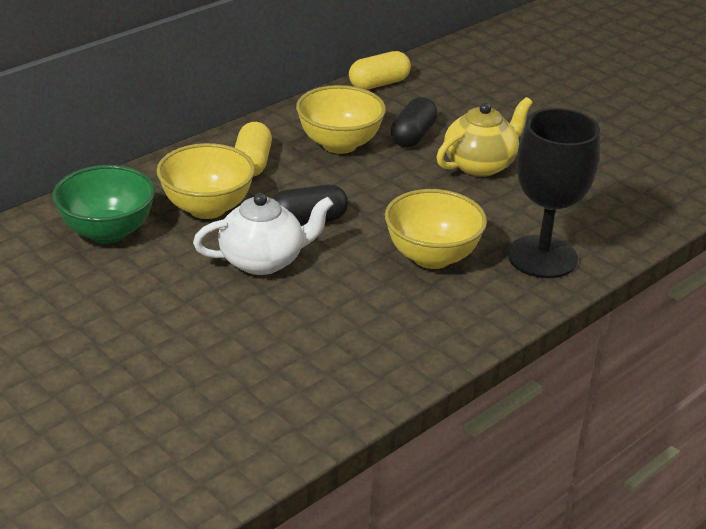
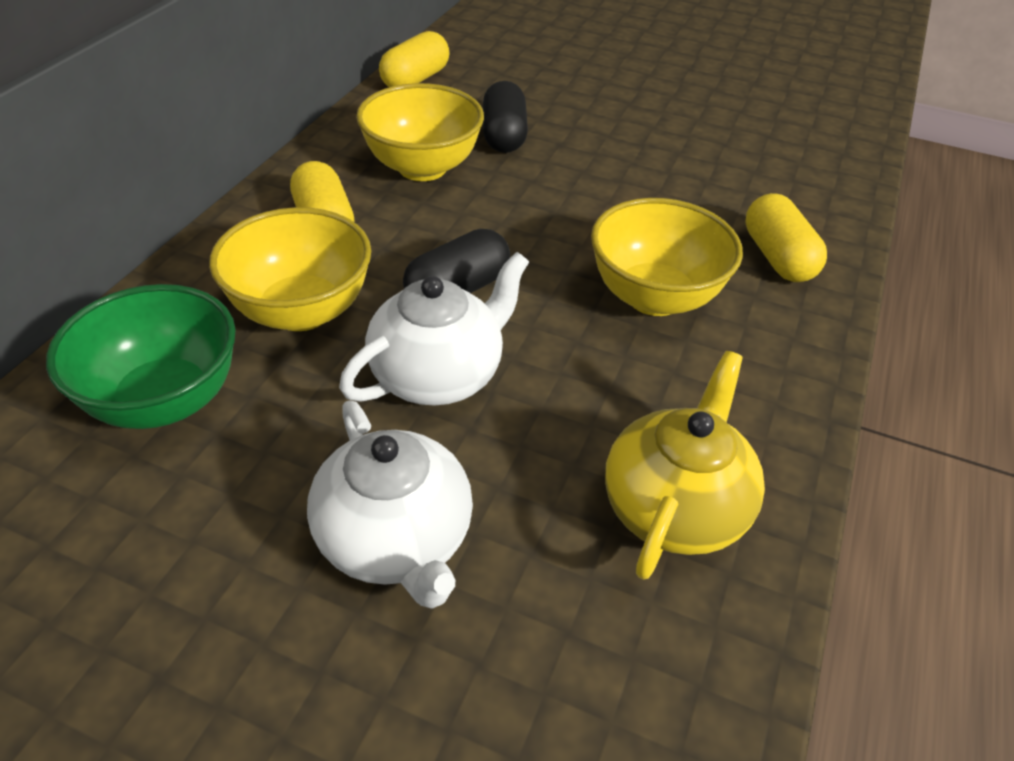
camera: 25 degrees left, 10 degrees up
(187, 326) = (396, 540): none -> white teapot
(480, 165) = (609, 153): yellow teapot -> yellow teapot (674, 507)
(542, 257) = (777, 257): black goblet -> yellow capsule

